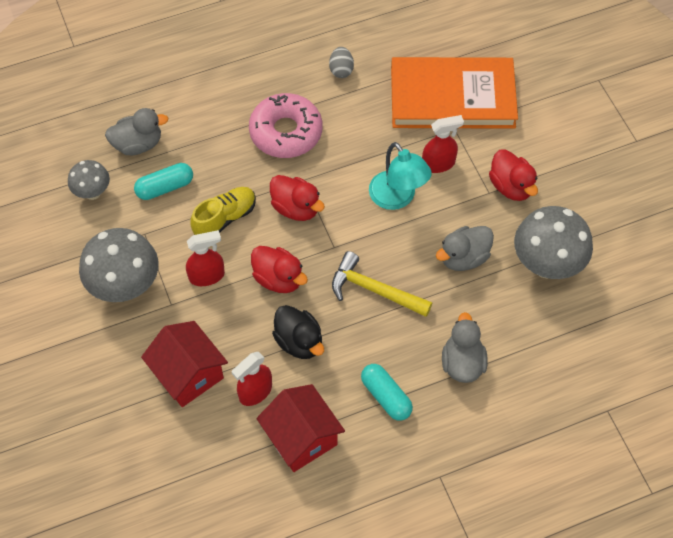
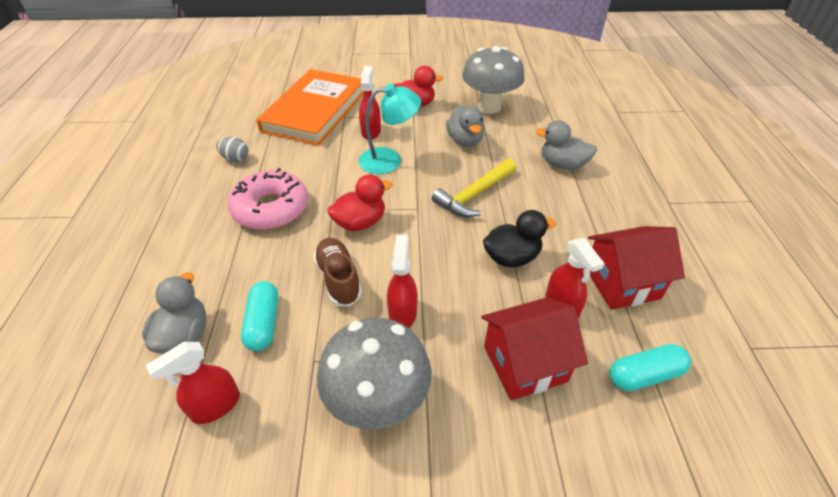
camera: 70 degrees left, 15 degrees down
(92, 192) = (215, 406): grey mushroom -> red spray bottle
(225, 218) = (338, 279): yellow shoe -> brown shoe
(278, 279) = (433, 255): red duck -> none
(386, 396) = (585, 214): turquoise capsule -> turquoise capsule (644, 375)

